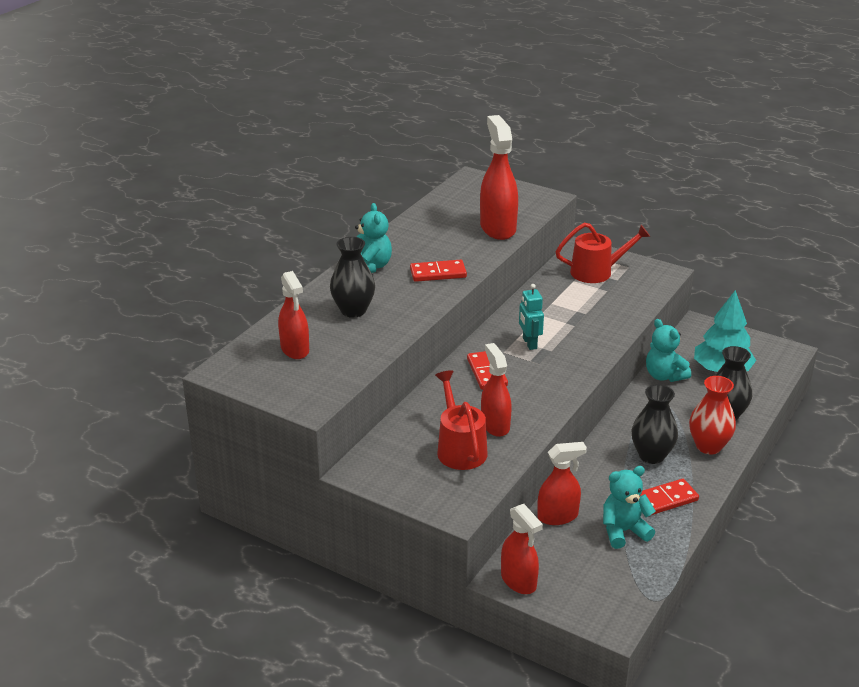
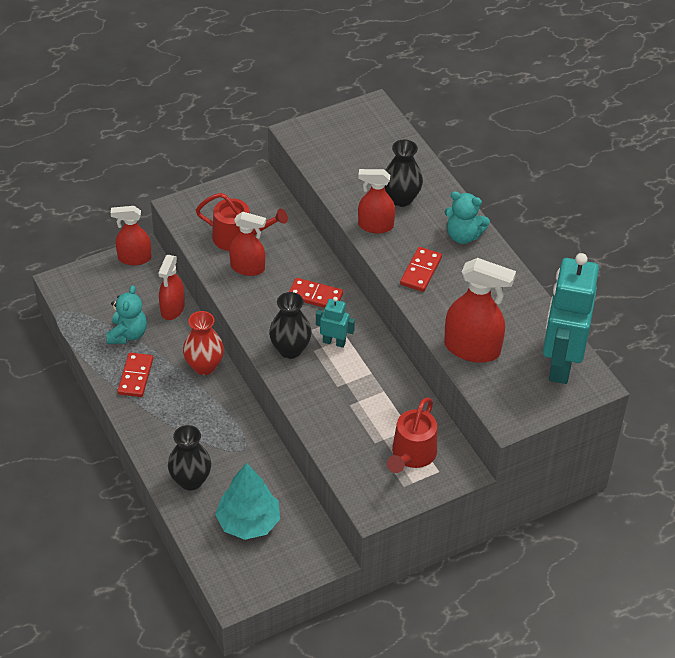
camera: 120 degrees right, 15 degrees up
(295, 349) = (371, 149): red spray bottle -> red spray bottle (375, 226)
(468, 193) = (560, 363): none -> turquoise robot
(651, 455) = (186, 399): black vase -> black vase (290, 349)
(664, 376) = (274, 475): turquoise teddy bear -> none
(708, 446) = (166, 442): red vase -> red vase (204, 366)

